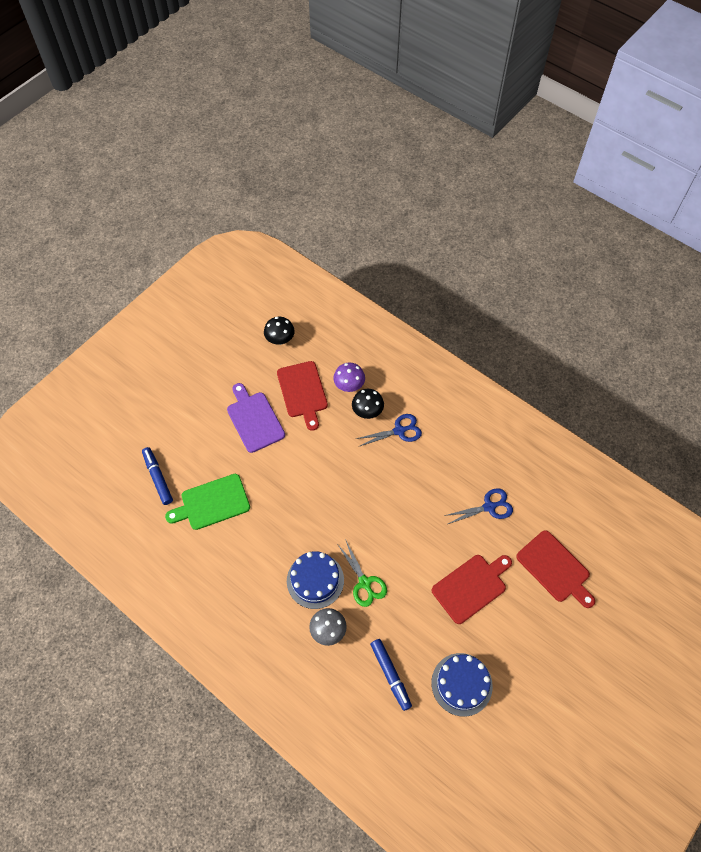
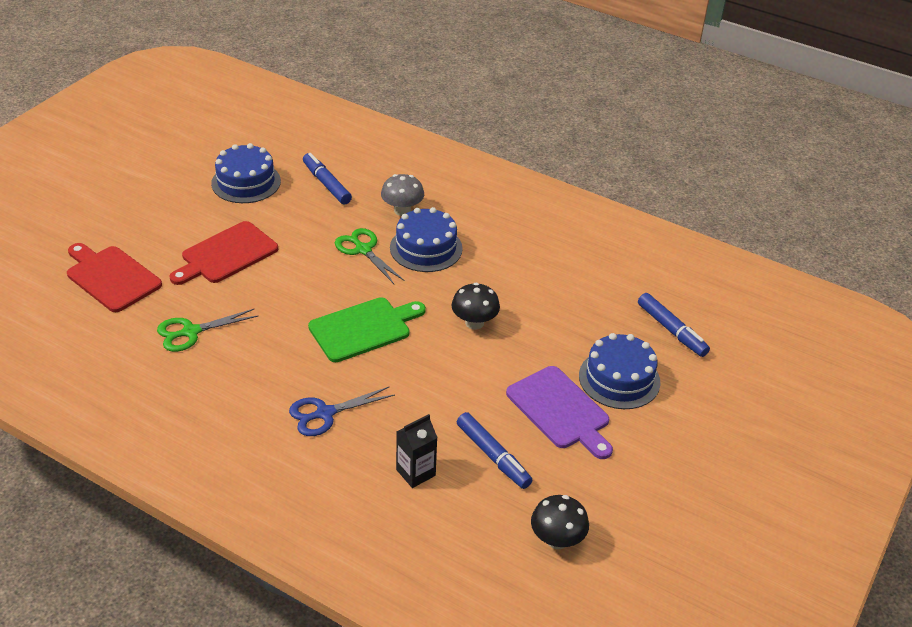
camera: 170 degrees right, 20 degrees down
(209, 440) = (619, 379): none -> blue cake
(212, 503) = (584, 309): green cutting board -> green cutting board (364, 328)
(302, 392) = (493, 456): red cutting board -> blue marker
(349, 385) = (415, 472): purple mushroom -> black carton
(367, 411) = (379, 436): black mushroom -> black mushroom (474, 323)
(489, 507) = (191, 332): blue scissors -> green scissors

